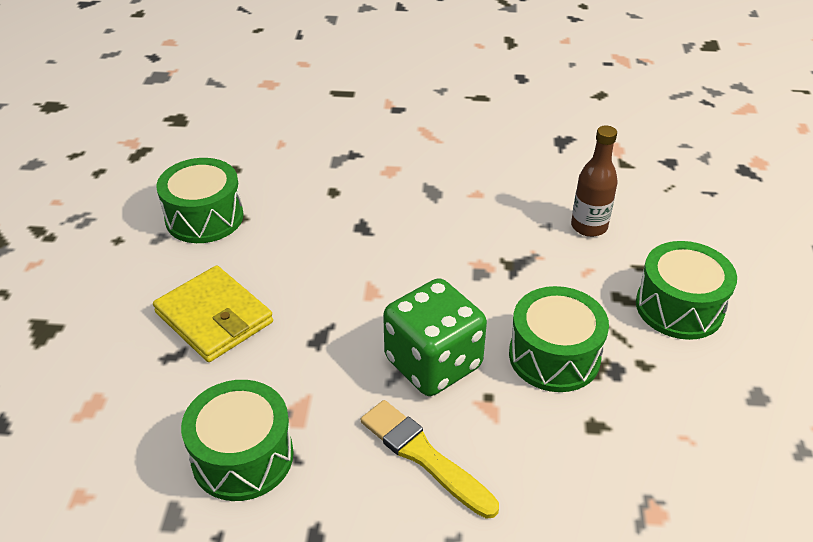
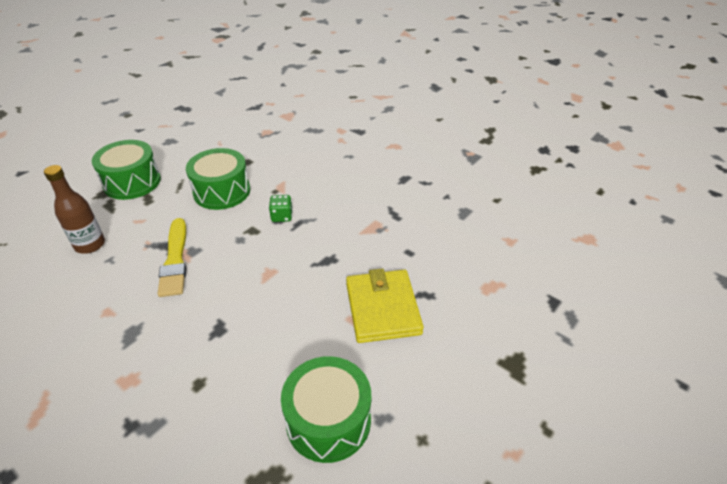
camera: 145 degrees left, 0 degrees up
(242, 456) = (416, 220): green drum -> none
(424, 456) = (331, 183): yellow brush -> yellow brush (175, 260)
(433, 363) = (282, 216): green dice -> green dice, size x0.42

